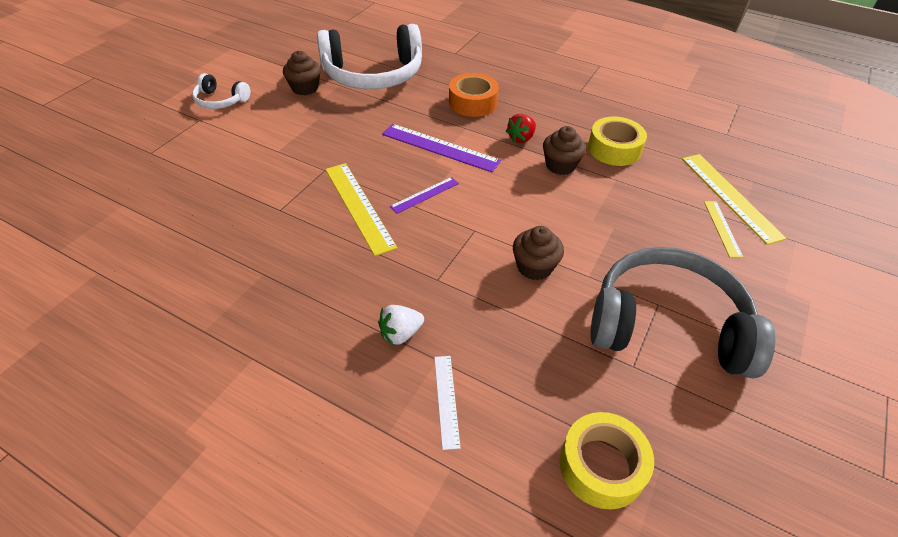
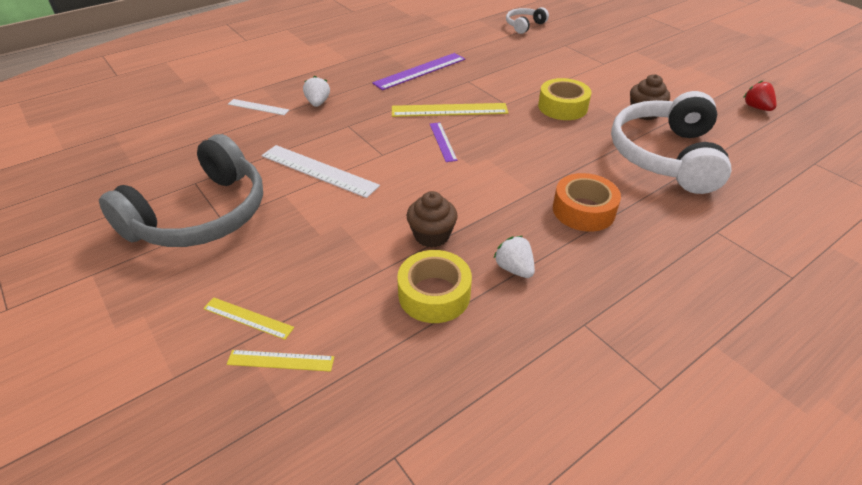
camera: 115 degrees right, 5 degrees down
(221, 100) = (632, 73): white headphones -> white headphones (524, 25)
(440, 147) = (506, 166): purple ruler -> purple ruler (420, 71)
(521, 138) = (495, 224): red strawberry -> red strawberry (756, 107)
(534, 267) = (318, 170): brown cupcake -> white ruler
(559, 121) = (514, 269): none -> white strawberry
(601, 466) = (161, 144): yellow tape -> yellow tape (562, 107)
(730, 196) = (281, 360): yellow ruler -> yellow ruler, size x0.56

